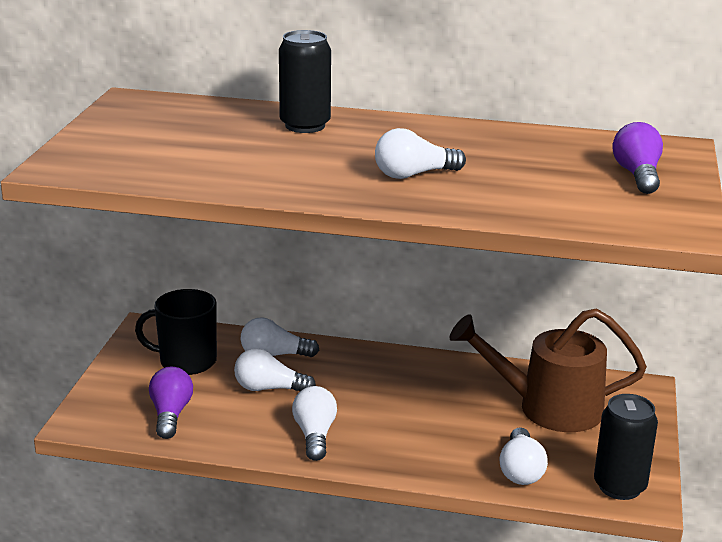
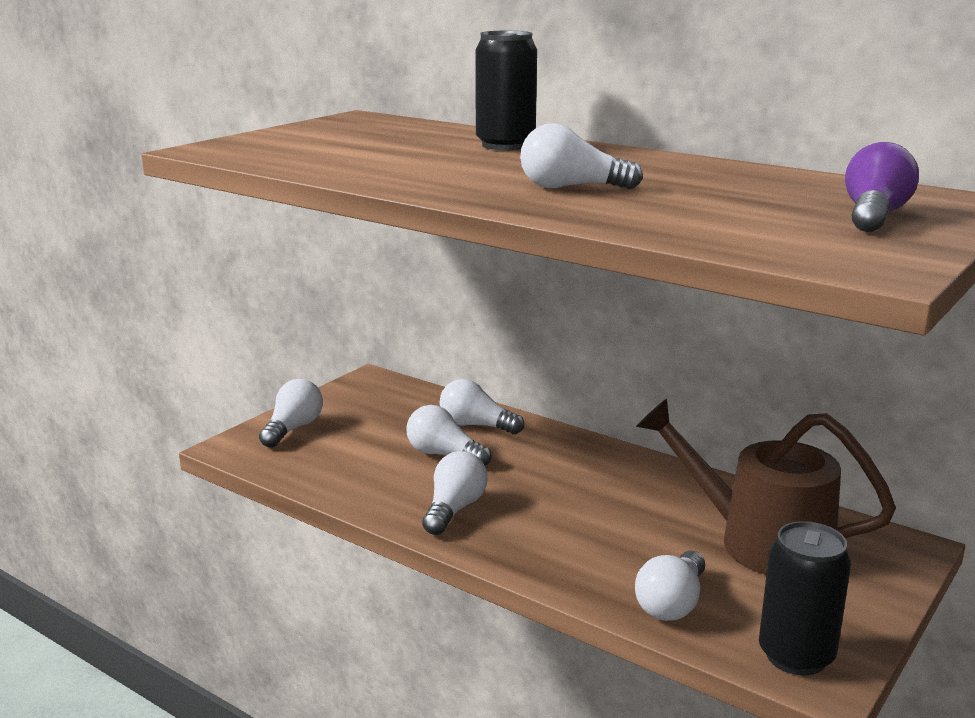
camera: 25 degrees right, 5 degrees down
(119, 392) = (293, 429): none -> white light bulb
(170, 414) = (323, 458): purple light bulb -> none
(186, 361) = (382, 414): black mug -> none

